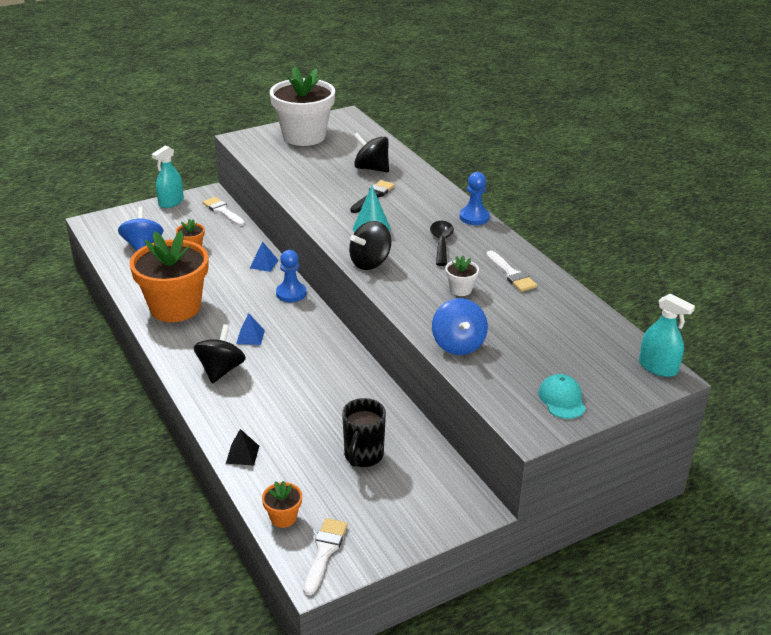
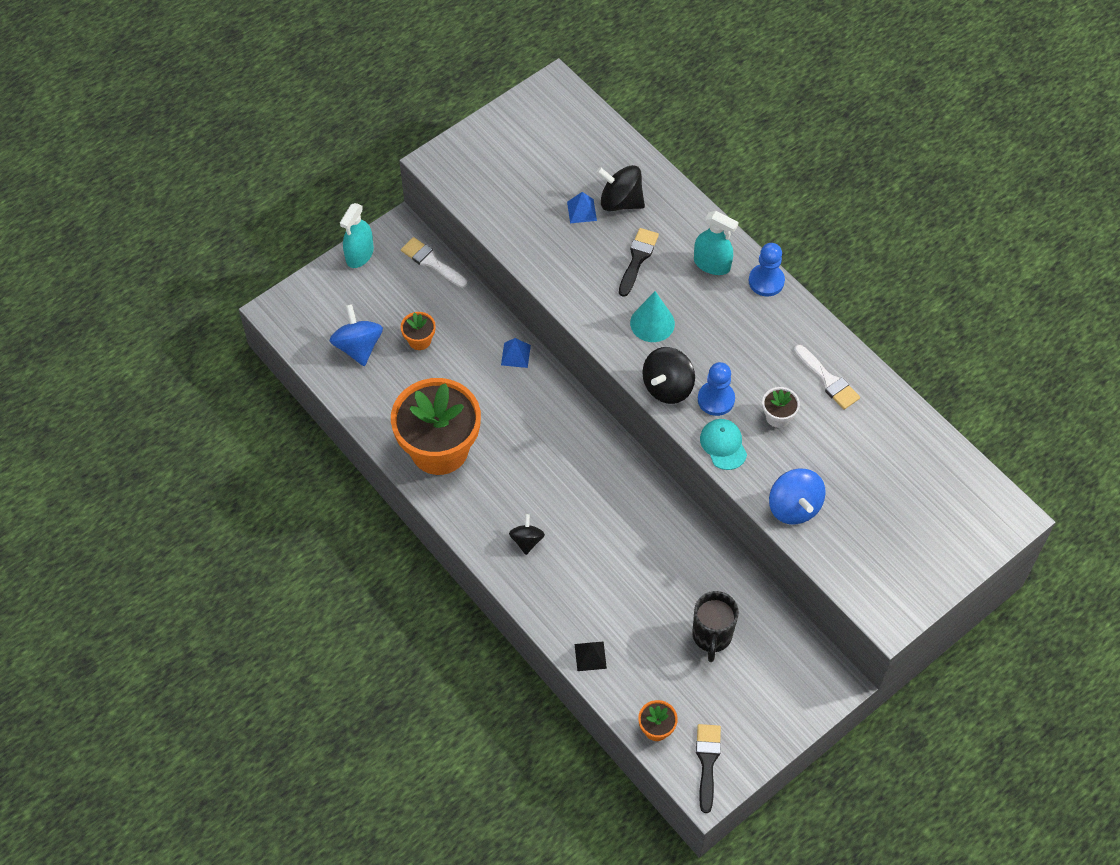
camera: 10 degrees left, 25 degrees up
(221, 370) = (527, 540): black spinning top -> black spinning top, size x0.62
(250, 337) = (541, 483): blue pyramid -> blue pyramid (581, 211)
(291, 293) = (564, 402): blue pawn -> blue pawn (716, 399)
(304, 136) = (516, 144): white flower pot -> none
(324, 552) = (707, 762): white brush -> black brush
(441, 243) = (738, 336): black spoon -> none
(562, 399) = (912, 569): turquoise cap -> turquoise cap (723, 445)
(658, 367) = (1001, 505): turquoise spray bottle -> turquoise spray bottle (712, 264)

